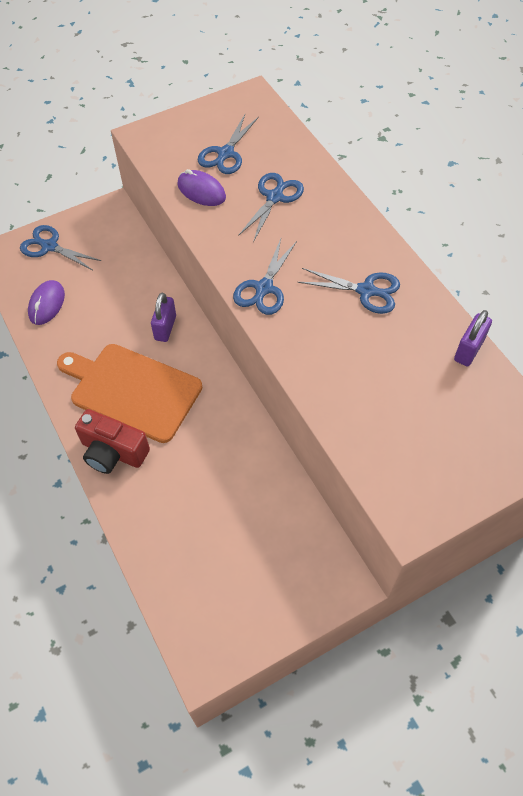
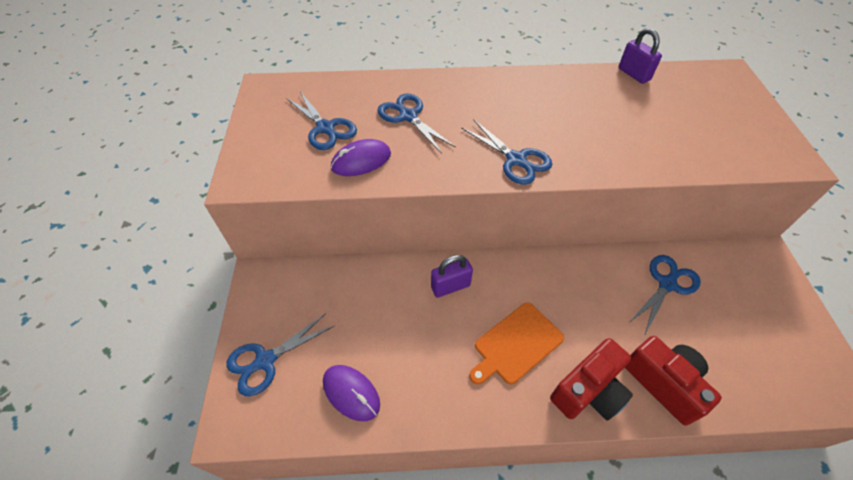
camera: 65 degrees left, 5 degrees down
(132, 390) = (516, 344): orange cutting board -> orange cutting board, size x0.62
(144, 506) = (663, 383): none -> red camera
(165, 328) = (450, 286): purple padlock -> purple padlock turned 60 degrees counterclockwise
(366, 291) = (550, 102): blue scissors -> blue scissors (667, 284)

